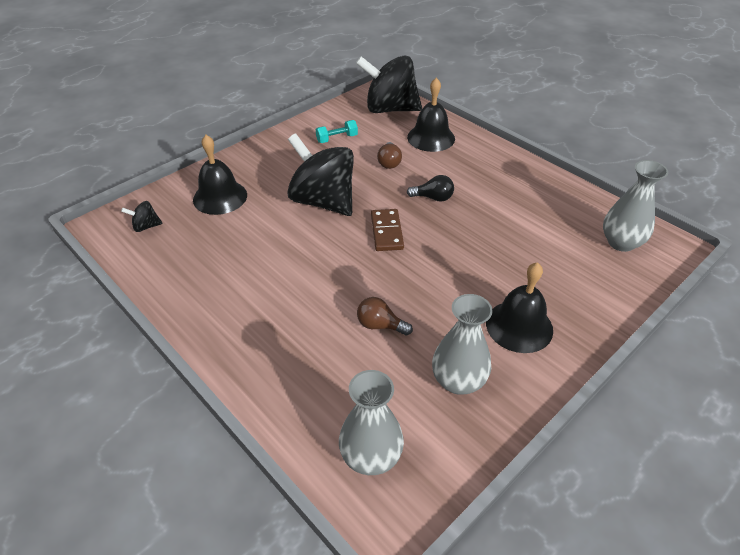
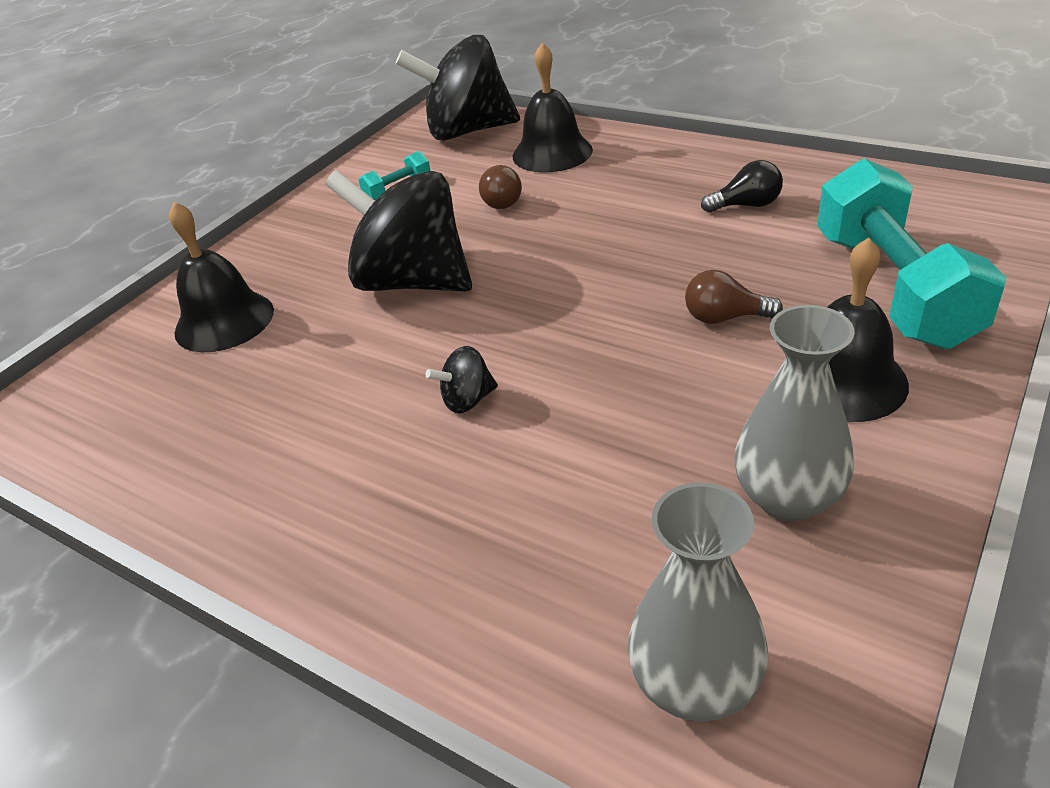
camera: 10 degrees left, 5 degrees down
(146, 226) = (98, 401): black spinning top -> black spinning top (467, 400)
(380, 325) = (601, 445): brown light bulb -> brown light bulb (724, 318)
(387, 232) = (543, 299): brown domino -> none
(433, 198) = (597, 231): black light bulb -> black light bulb (746, 205)
(574, 280) = (892, 289): none -> turquoise dumbbell
(621, 242) = (931, 218): grey vase -> none

